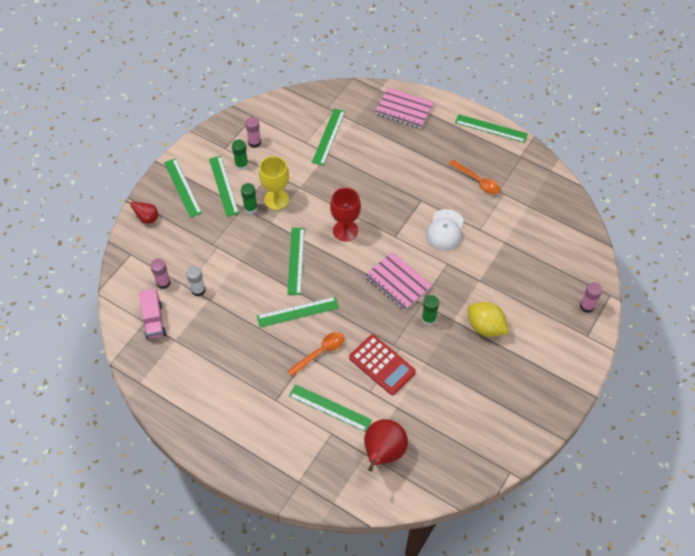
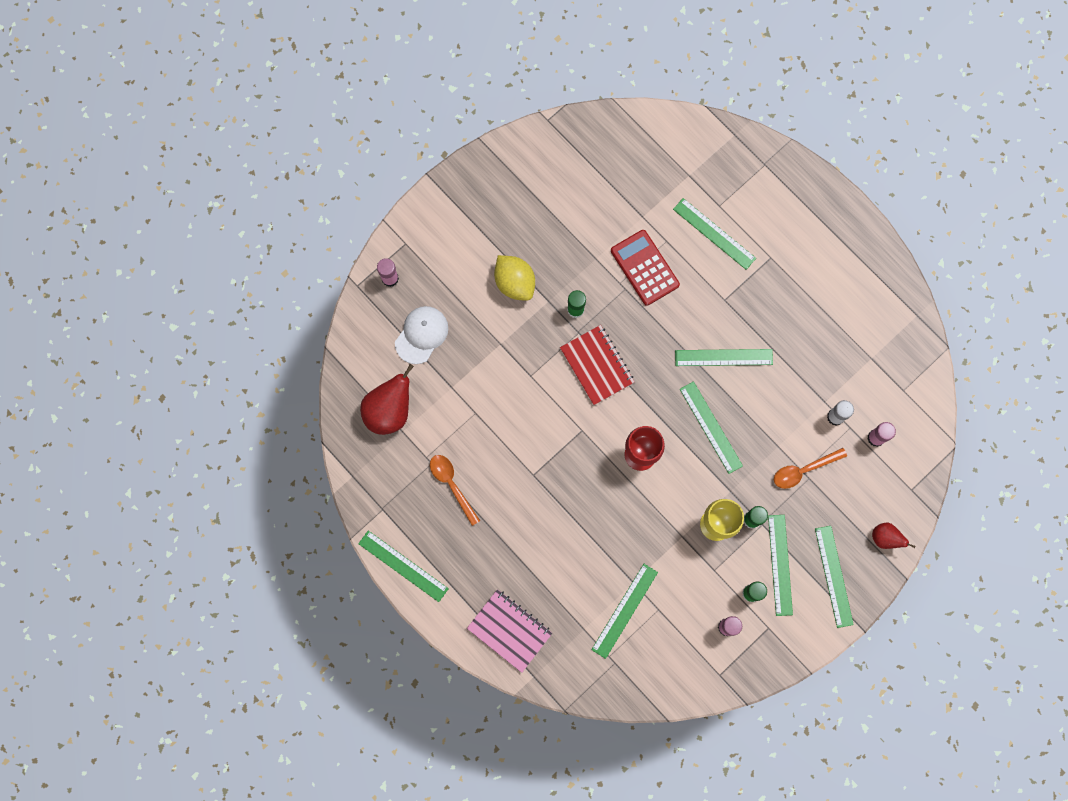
camera: 165 degrees left, 20 degrees up
(154, 321) = (892, 389): pink truck -> none
(296, 260) = (711, 427): green ruler -> green ruler turned 45 degrees counterclockwise
(320, 352) = (709, 300): orange spoon -> orange spoon (803, 470)
(383, 452) = (670, 172): red pear -> red pear (390, 411)
(398, 282) = (597, 365): pink notebook -> red notebook
(445, 230) = (517, 422): white cap -> white cap (421, 335)

